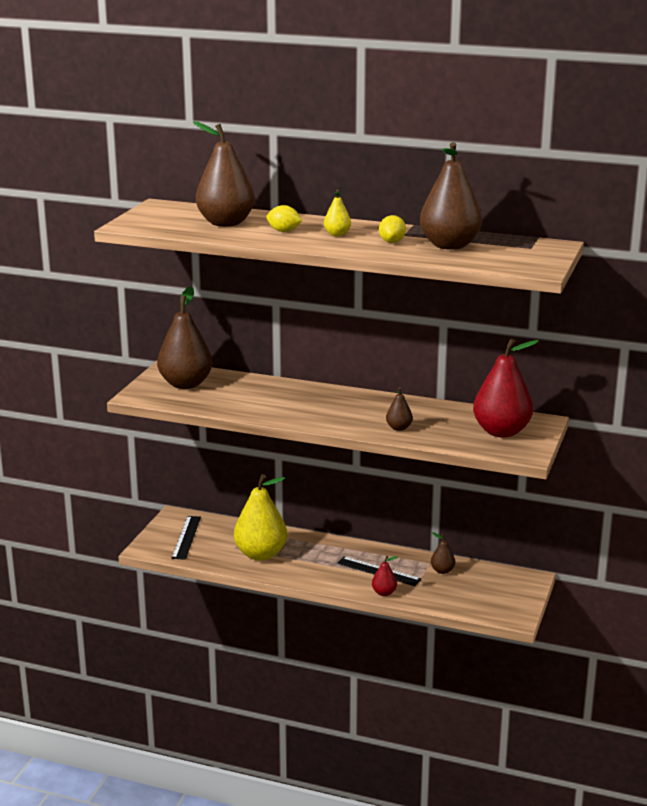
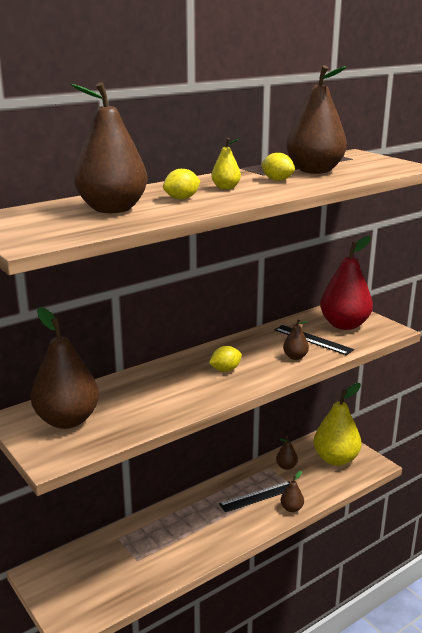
camera: 55 degrees left, 0 degrees up
(186, 537) = (83, 584): black ruler -> black ruler (313, 339)
(260, 554) = (165, 549): yellow pear -> yellow pear (335, 459)
(333, 409) = (225, 370): none -> yellow lemon
(384, 593) = (291, 508): red pear -> brown pear

